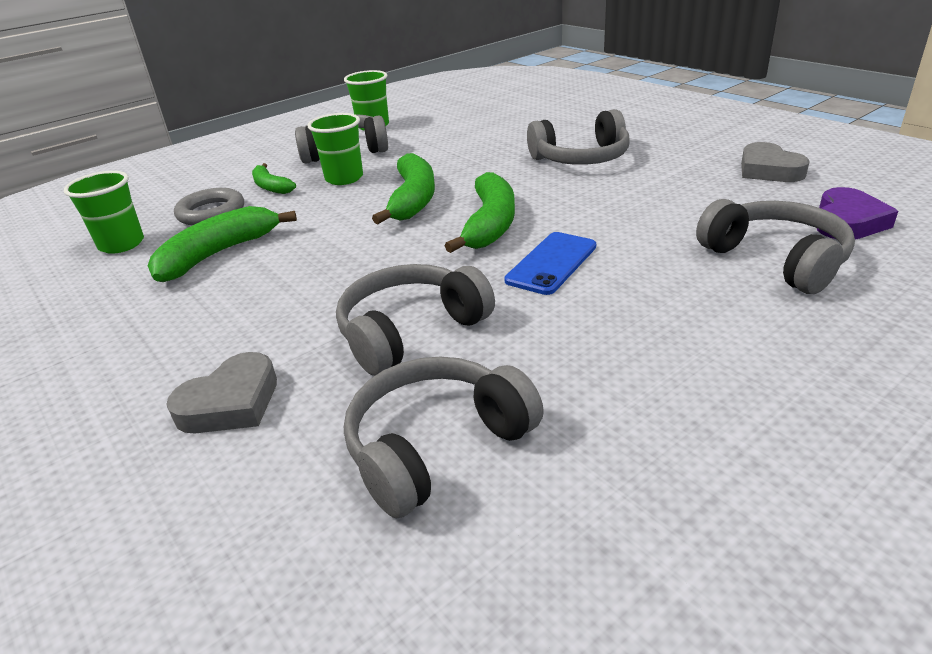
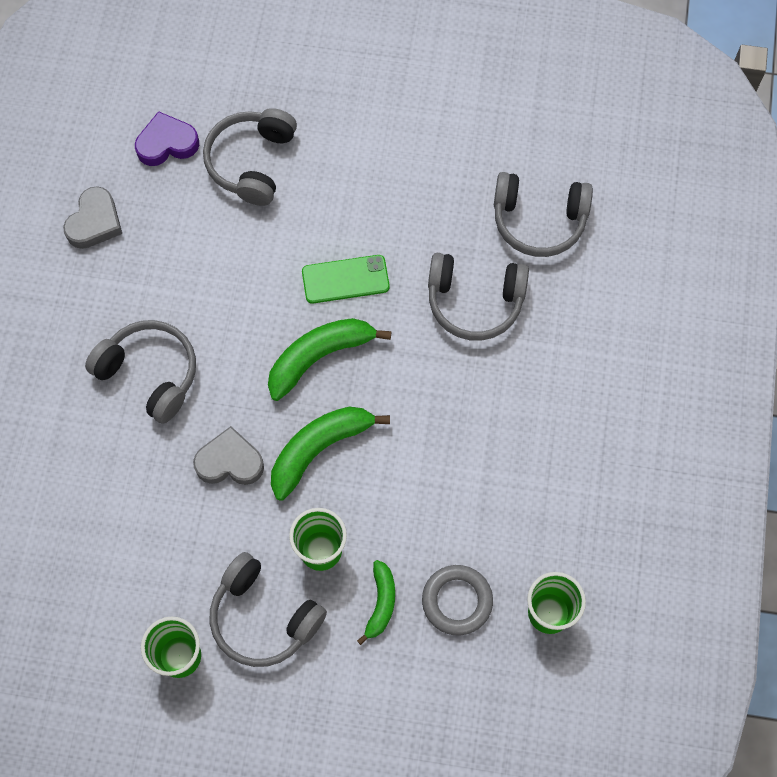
camera: 135 degrees left, 35 degrees up
(218, 254) = (500, 514): green banana -> none
(231, 403) = (596, 335): grey heart -> grey heart (230, 461)
(551, 263) = (345, 279): blue phone -> green phone

